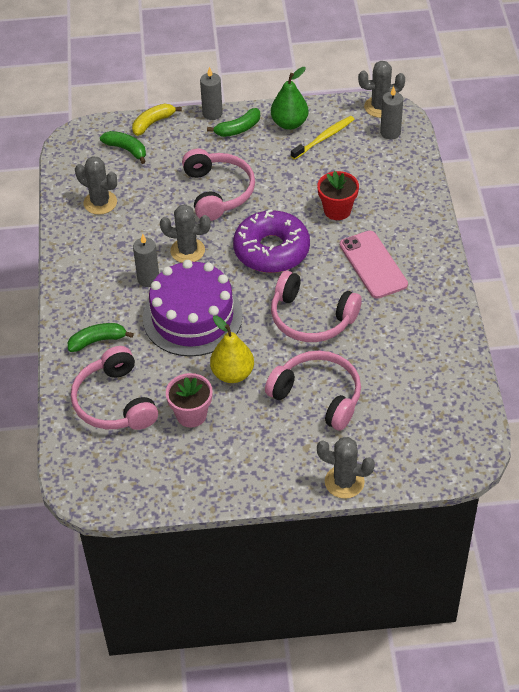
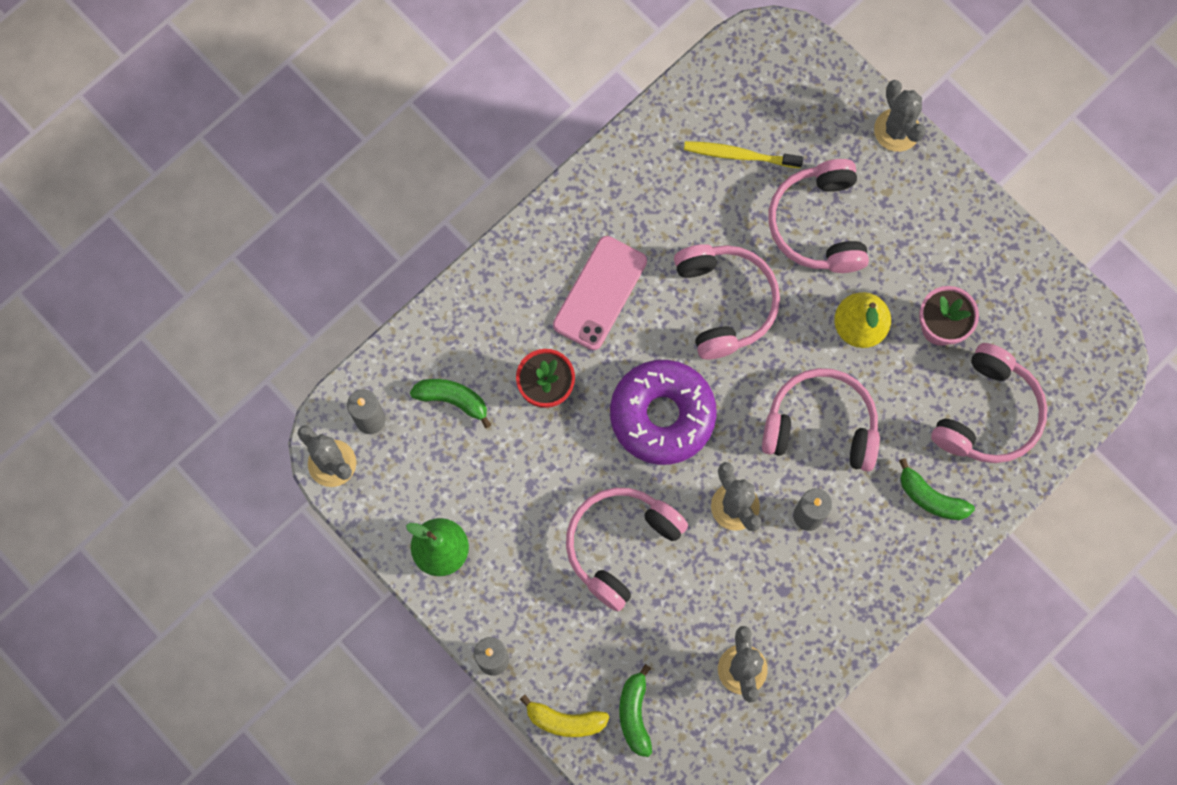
camera: 130 degrees left, 25 degrees up
(192, 317) = (821, 425): purple cake -> pink headphones
(238, 129) = (497, 605): green banana -> green banana (453, 400)
(324, 138) = (437, 490): yellow toothbrush -> yellow toothbrush (739, 155)

